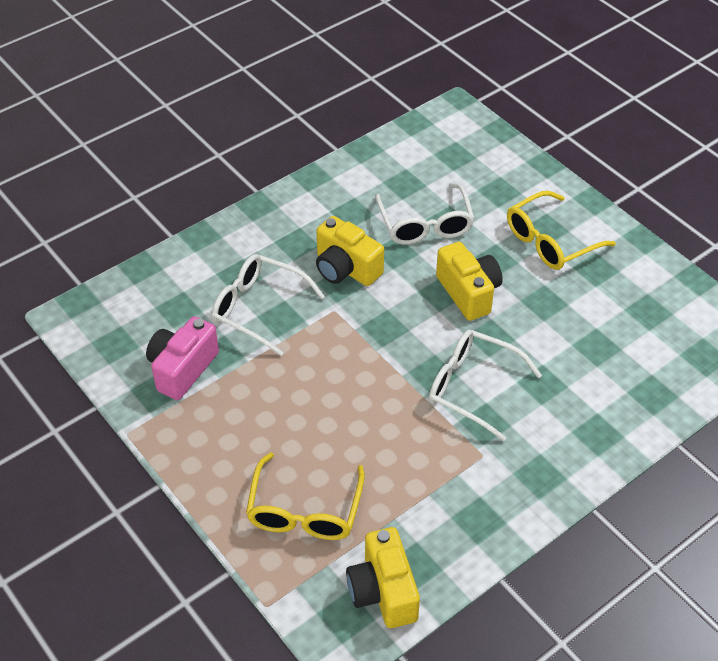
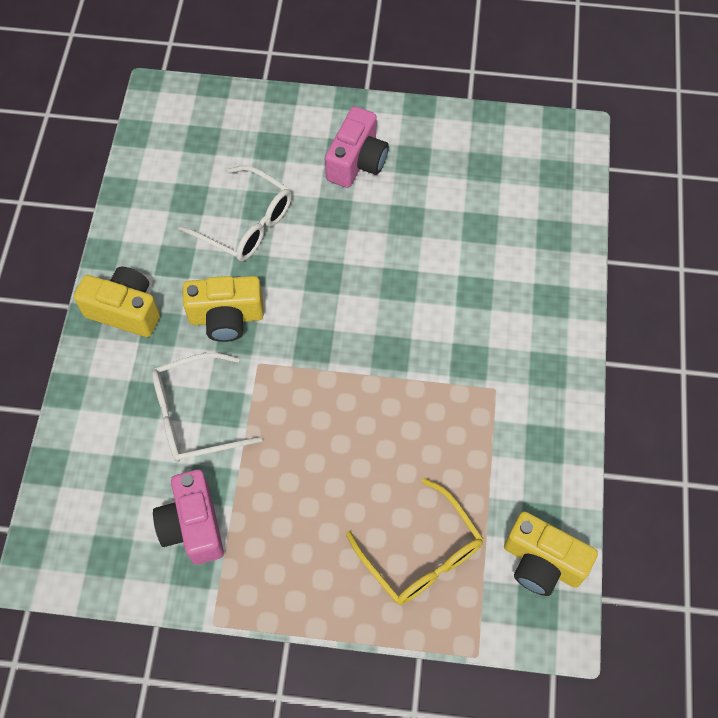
camera: 45 degrees left, 15 degrees up
(468, 293) = (344, 259): yellow camera -> yellow camera (125, 310)
(472, 387) = (431, 339): white glasses -> none
(550, 241) = (357, 162): yellow glasses -> pink camera

